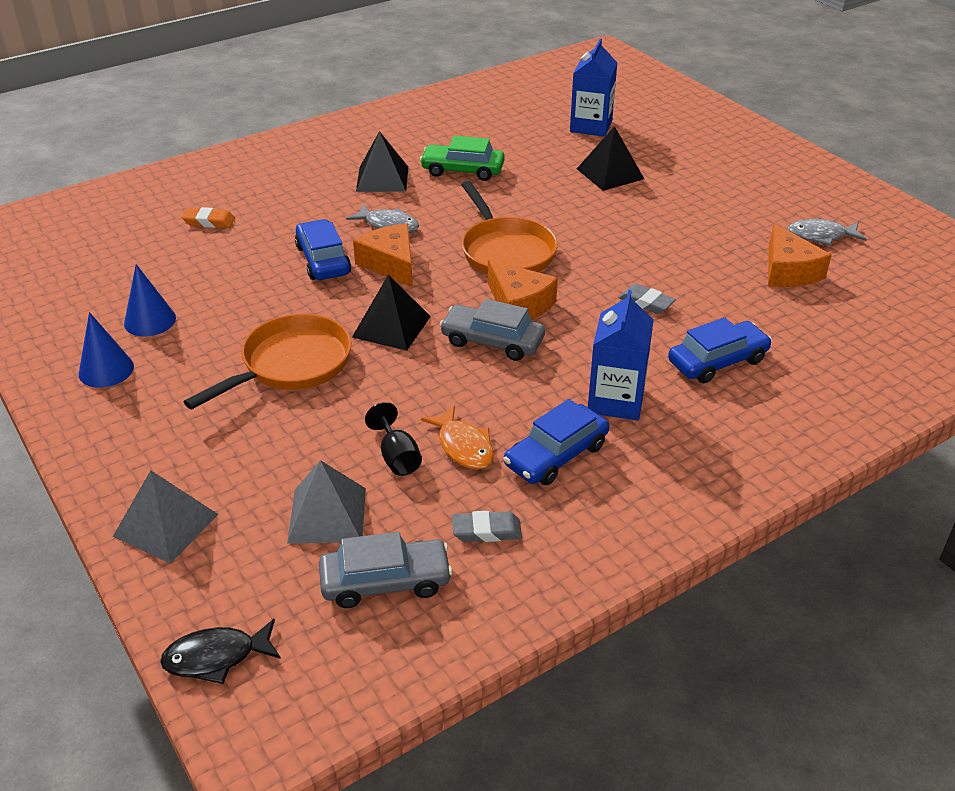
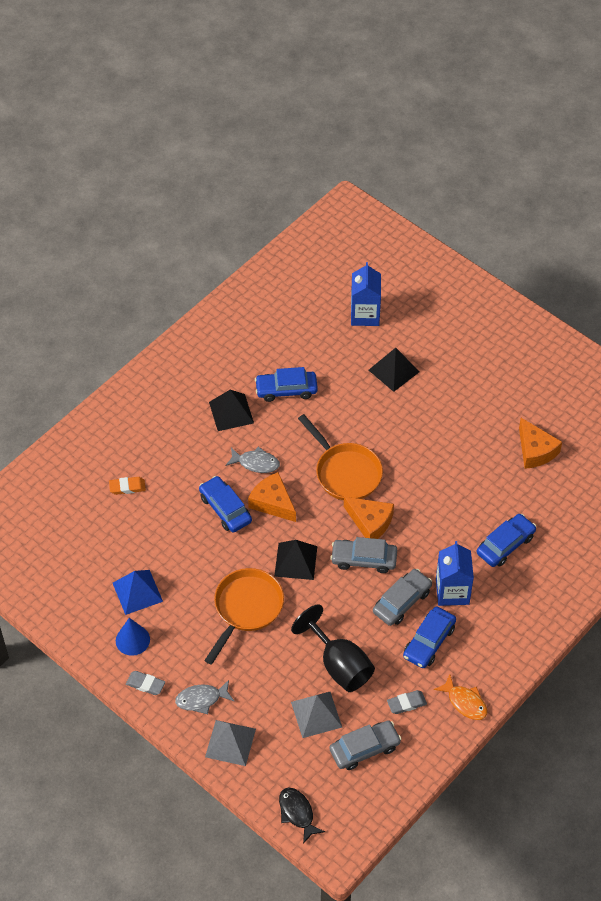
camera: 15 degrees left, 15 degrees up
(150, 320) = (137, 592): blue cone -> blue pyramid
(216, 657) = (297, 813): black fish -> black fish turned 90 degrees clockwise
(397, 457) = (339, 665): black goblet -> black goblet, size x1.92
(462, 170) = (286, 390): green car -> blue car
(463, 446) = (374, 648): orange fish -> orange fish (465, 702)
(531, 398) = (402, 601): none -> grey car
(646, 302) = (450, 502): grey eraser -> grey eraser (145, 684)
(821, 236) = (551, 409): grey fish -> grey fish (201, 699)

